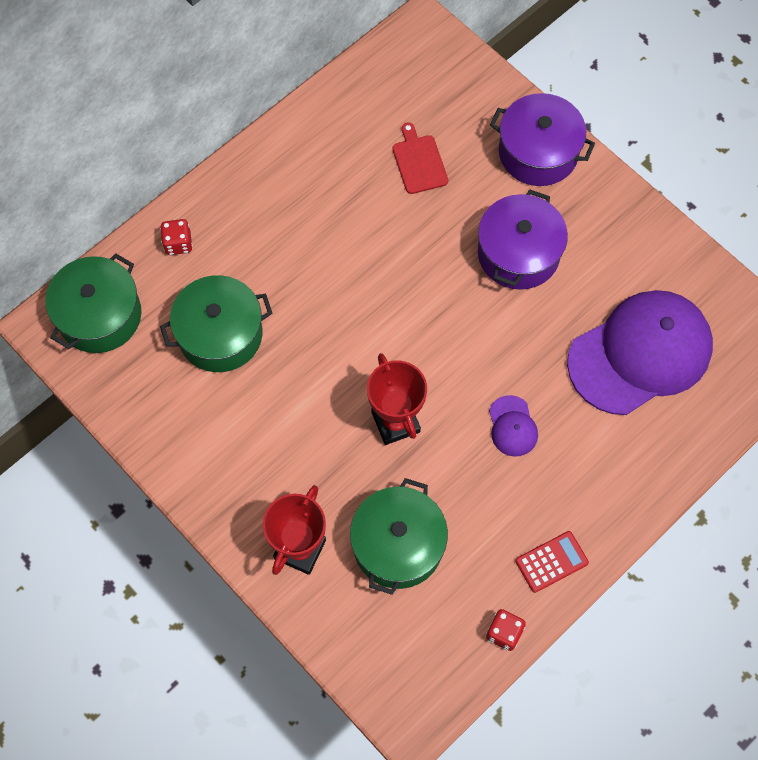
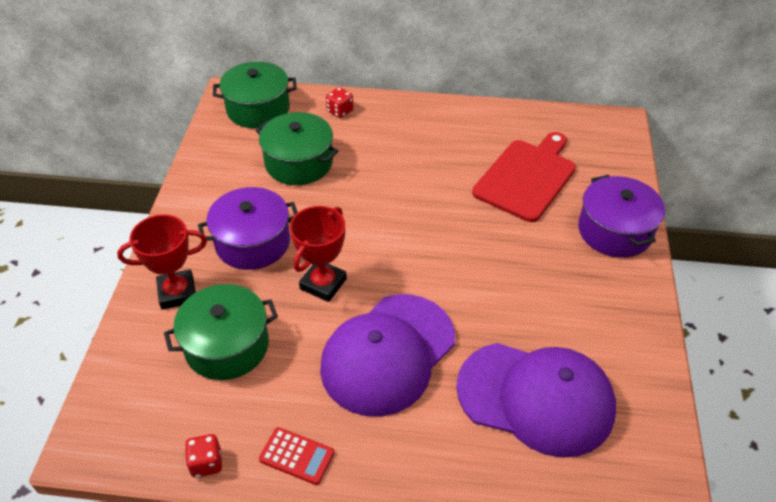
camera: 50 degrees right, 20 degrees down
(419, 162) = (527, 177): red cutting board -> red cutting board, size x1.91
(512, 426) = (388, 354): purple cap -> purple cap, size x2.42
(518, 253) = (526, 269): purple pot -> purple pot (253, 242)

